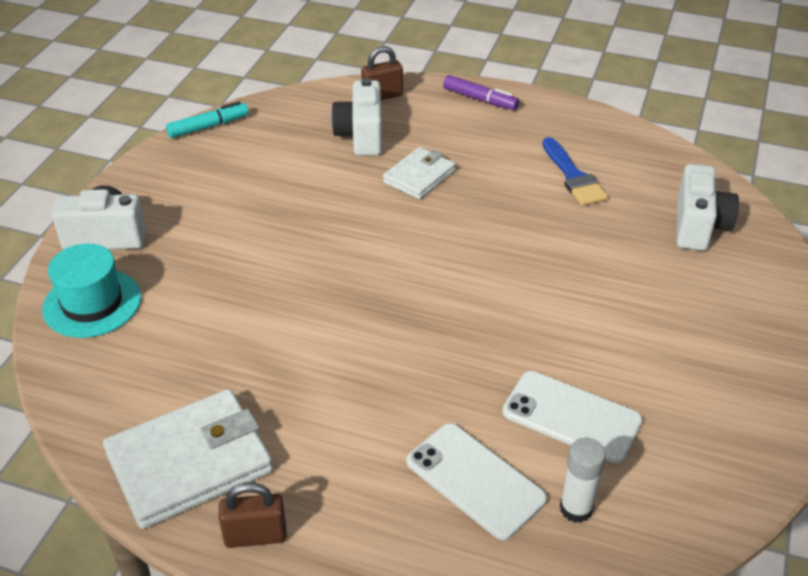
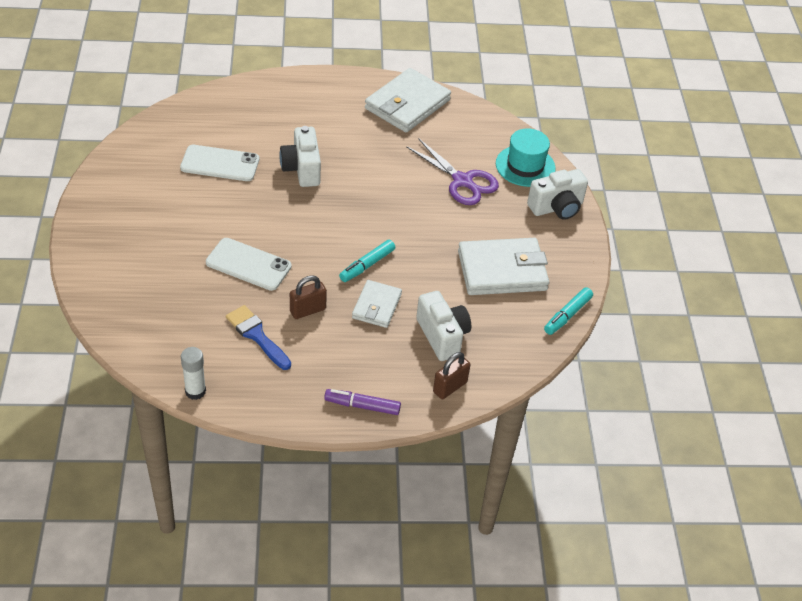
camera: 155 degrees right, 5 degrees up
(203, 300) = (462, 181): none -> purple scissors
(243, 181) = (502, 271): none -> white wallet
(255, 536) = (356, 84): brown padlock -> brown padlock (307, 310)
(407, 221) = (367, 265): none -> turquoise marker
(475, 480) = (263, 125): white phone -> white phone (248, 264)
(576, 508) = (208, 123): white glue stick -> white glue stick (195, 391)
(698, 226) = (152, 310): white camera -> white camera (302, 169)

